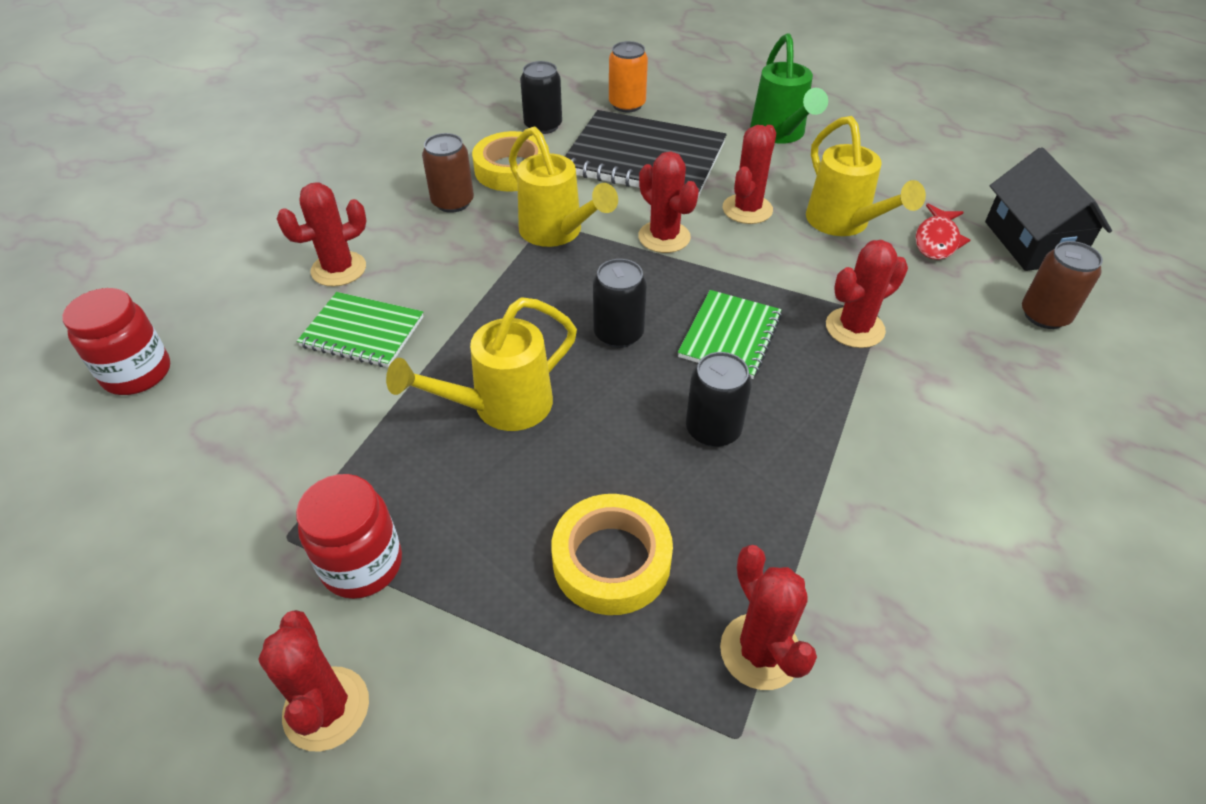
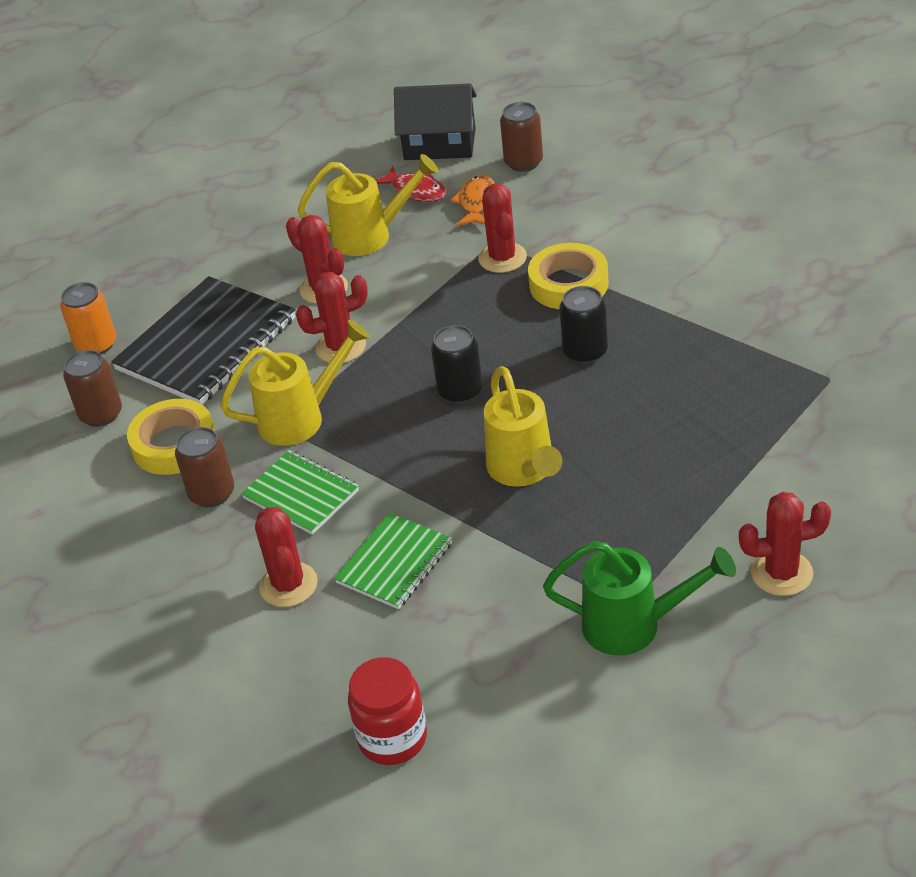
camera: 70 degrees left, 5 degrees down
(362, 565) = (665, 557): red jar -> none
(543, 126) = (101, 414): black can -> brown can
(611, 560) = (691, 420): yellow tape -> yellow tape (568, 284)
(730, 336) = (487, 326): green notebook -> green notebook (301, 494)
(760, 651) = (775, 359): red cactus -> none
(780, 134) = (215, 247): green watering can -> green watering can (634, 625)
(943, 290) = (477, 203): none -> orange fish

